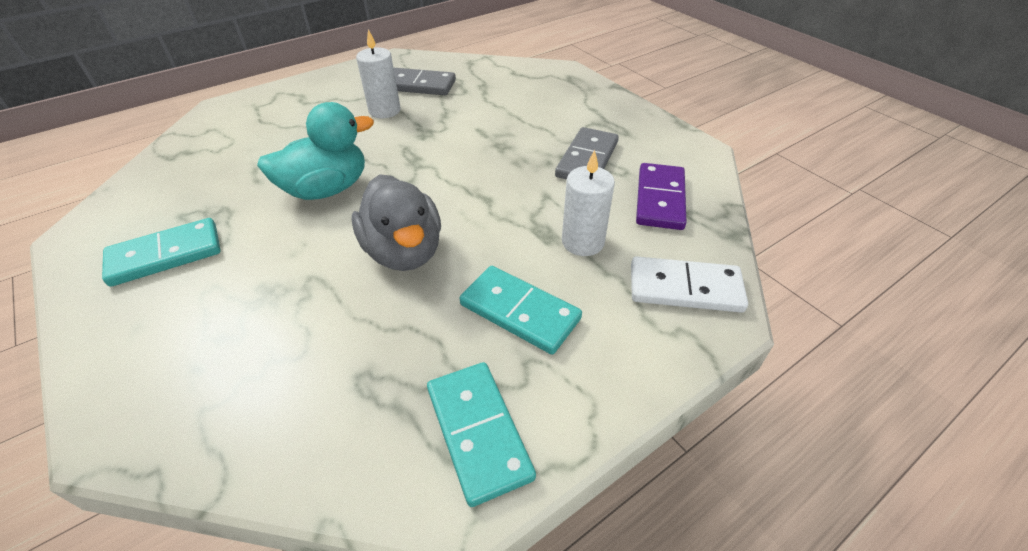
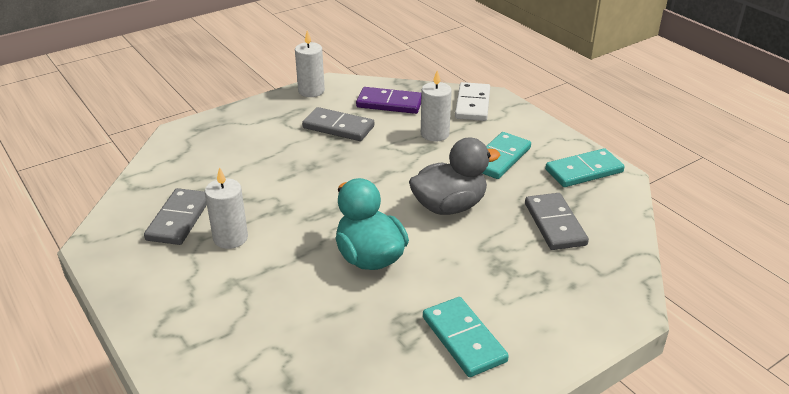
camera: 90 degrees left, 10 degrees down
(336, 364) = (554, 224): none -> grey domino
(671, 136) = (311, 91): none -> white candle

